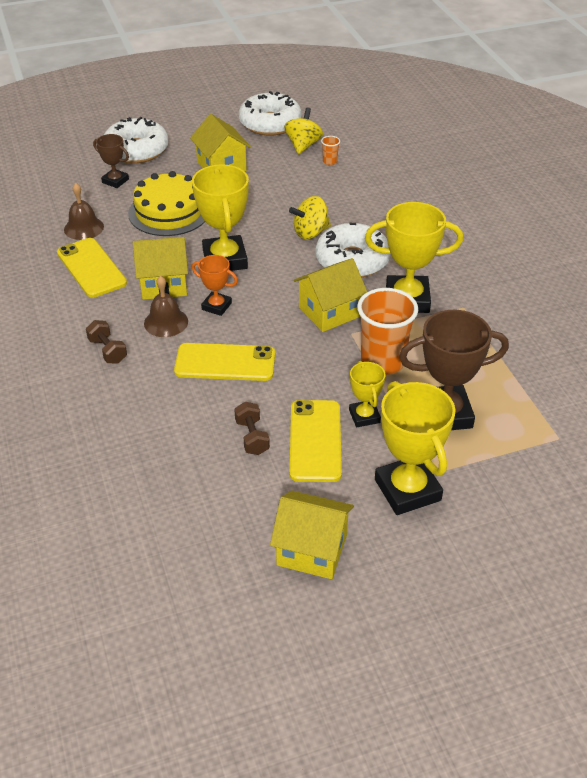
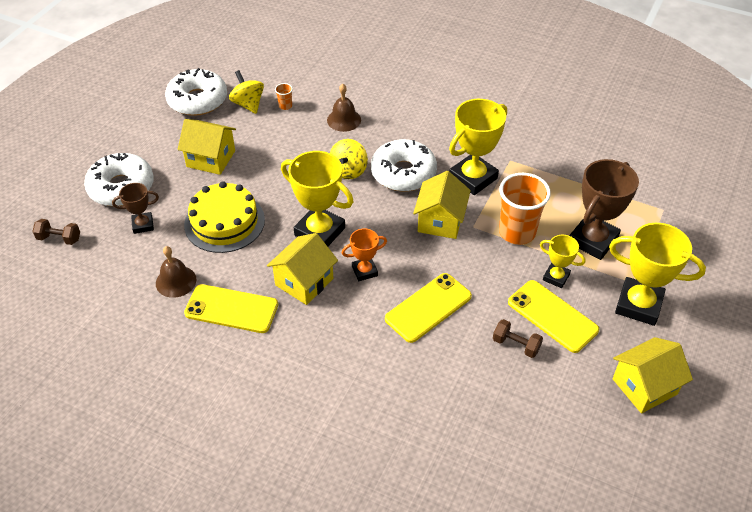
camera: 45 degrees left, 5 degrees up
(108, 351) = (339, 362): brown dumbbell -> brown dumbbell (59, 238)
(166, 322) = (348, 309): brown bell -> brown bell (344, 120)

